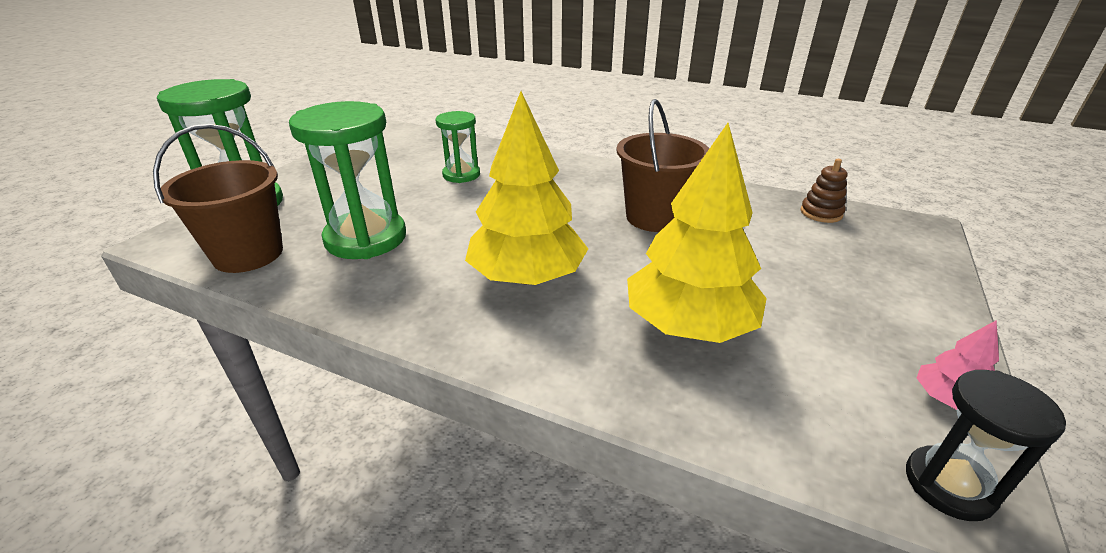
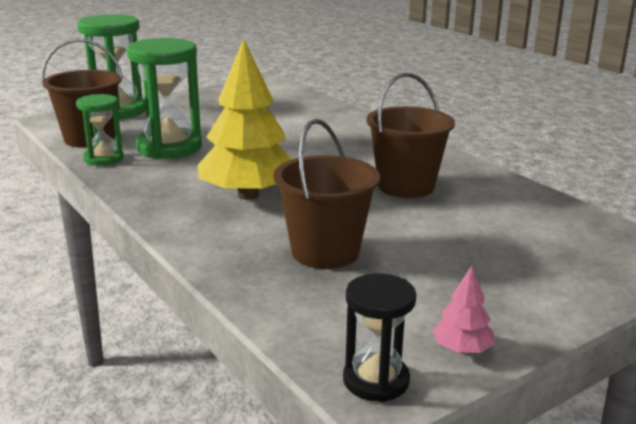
camera: 30 degrees right, 10 degrees down
(461, 175) = (287, 124): green hourglass -> green hourglass (103, 159)
(689, 325) = (325, 252): yellow tree -> brown bucket
(821, 213) = (577, 221): brown stacking toy -> none

